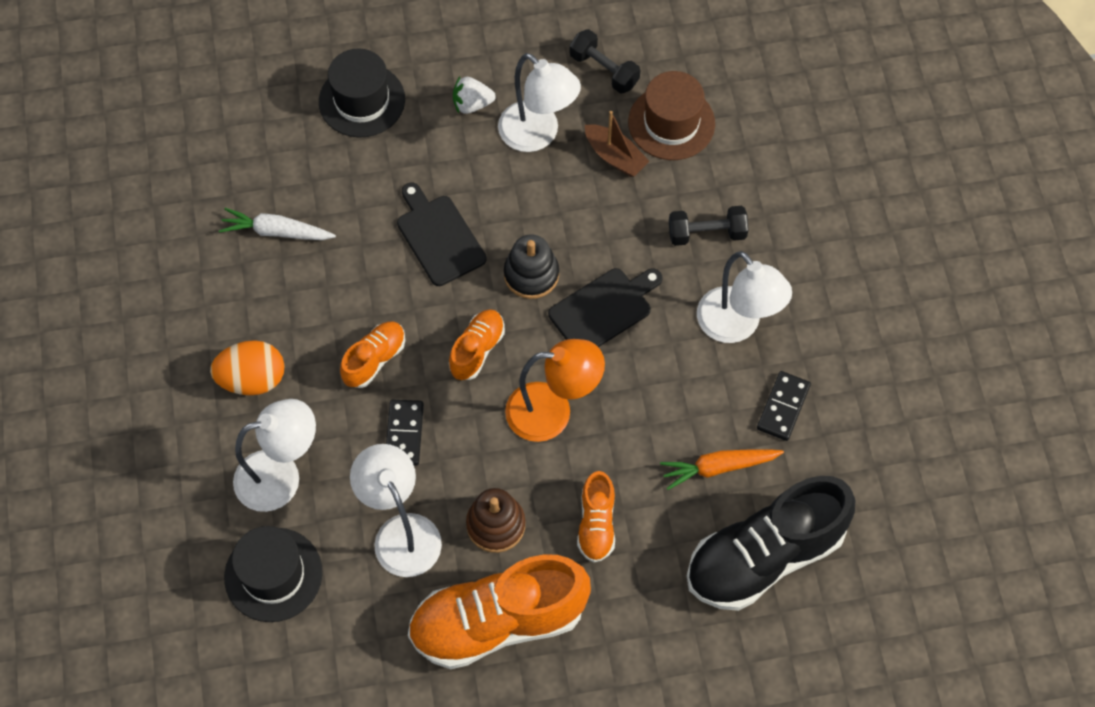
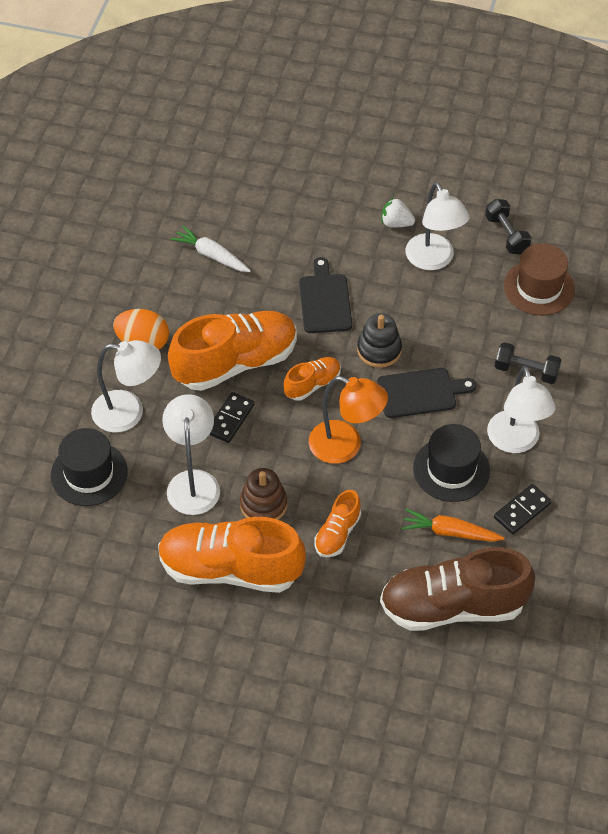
camera: 25 degrees right, 10 degrees down
(362, 100) = (317, 193): black hat -> black hat (451, 469)
(374, 359) = (235, 363): orange shoe -> orange shoe, size x2.05
(615, 157) = (484, 295): brown boat -> none
(764, 556) = (452, 606): black shoe -> brown shoe

